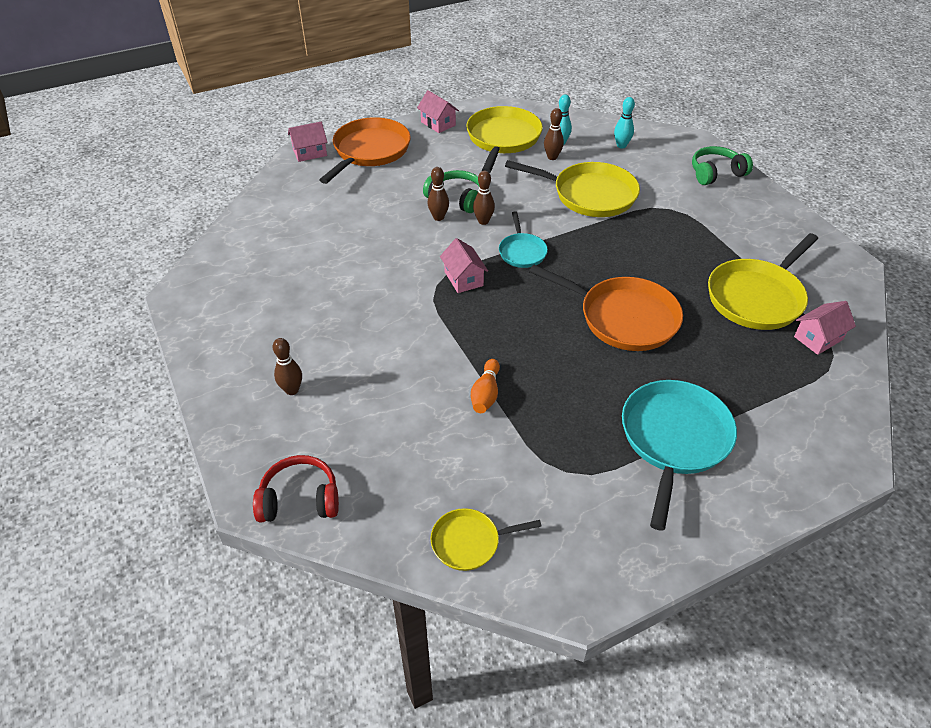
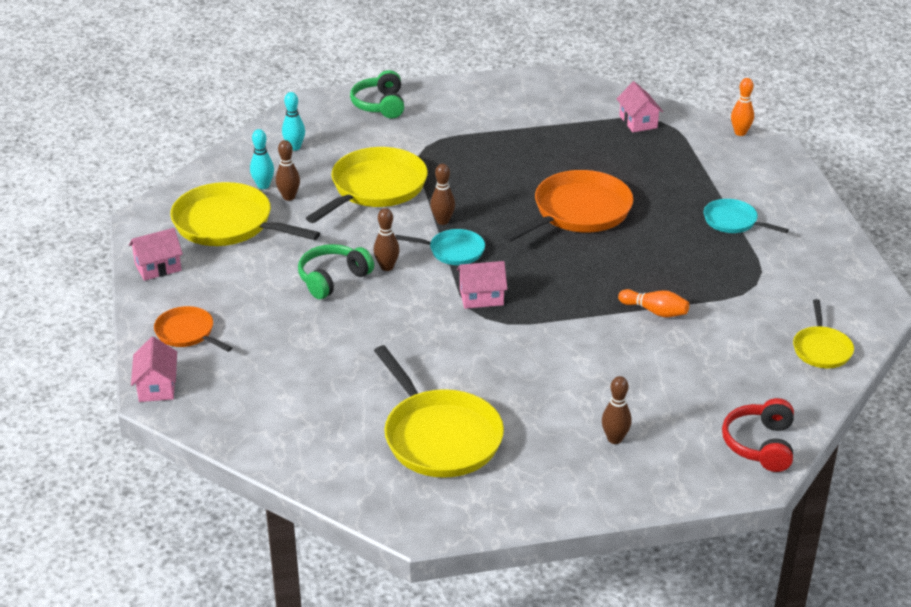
camera: 75 degrees left, 10 degrees down
(369, 151) = (187, 333): orange pan -> orange pan, size x0.54
(438, 217) = (363, 298): brown bowling pin -> brown bowling pin (442, 221)
(674, 439) = (733, 221): turquoise pan -> turquoise pan, size x0.54
(757, 297) = (577, 135): yellow pan -> yellow pan (439, 437)
(863, 427) = (740, 133): none -> orange bowling pin

